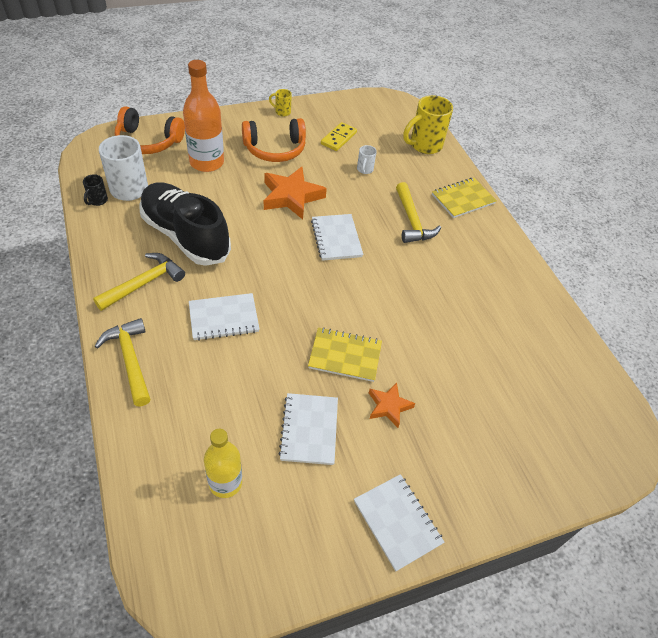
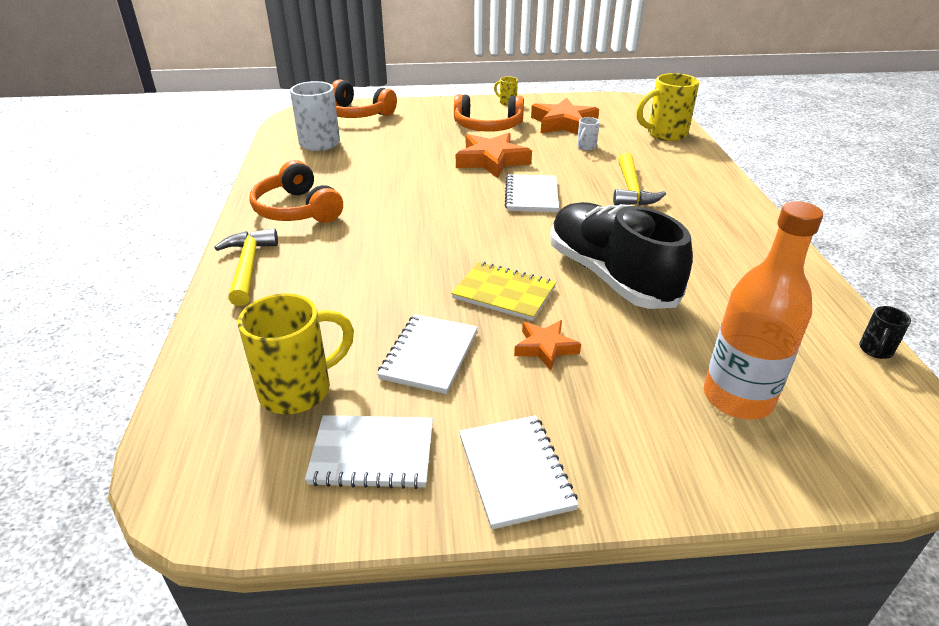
camera: 20 degrees right, 15 degrees down
(97, 201) = (283, 149): black mug -> black mug (875, 350)
(144, 283) = (297, 210): yellow hammer -> orange headphones
(185, 236) = (360, 179): black shoe -> black shoe (610, 276)
(207, 162) = (409, 131): orange bottle -> orange bottle (737, 398)
(224, 318) = (370, 245): white notebook -> white notebook (372, 454)
(225, 482) = (299, 390): yellow bottle -> yellow mug
(338, 138) = (563, 123): yellow domino -> orange star
(463, 199) = (703, 177): yellow notebook -> none

